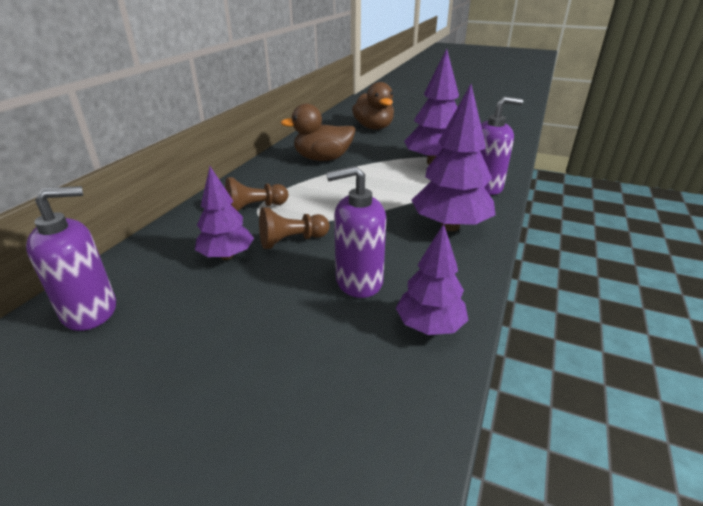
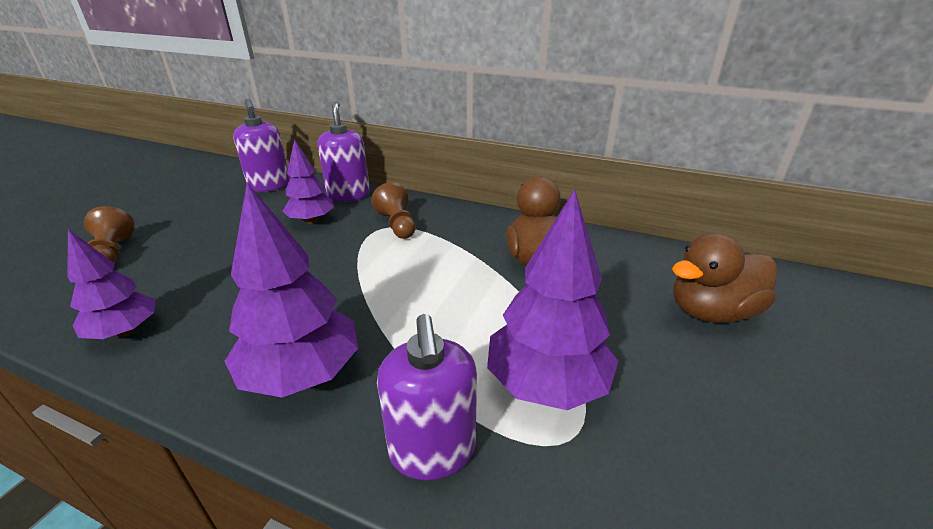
camera: 90 degrees right, 0 degrees up
(291, 241) = (322, 249): brown pawn -> brown pawn (112, 253)
(358, 281) = (227, 289): purple soap dispenser -> purple soap dispenser (348, 195)

